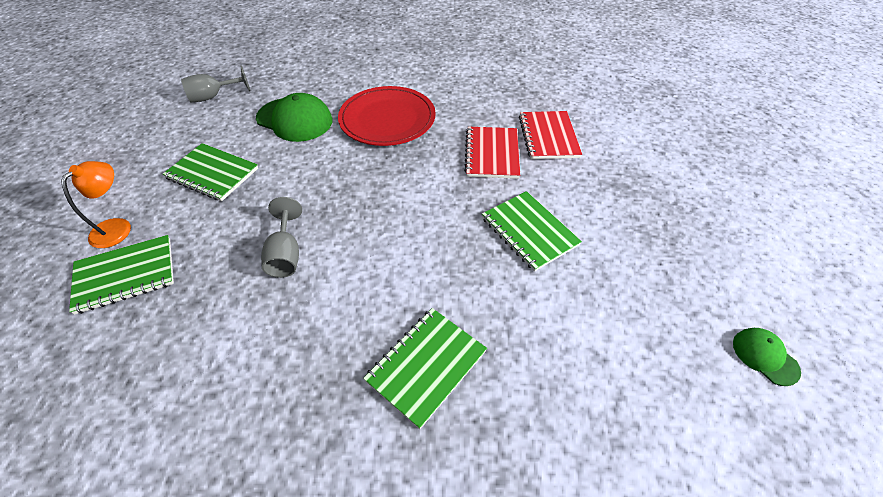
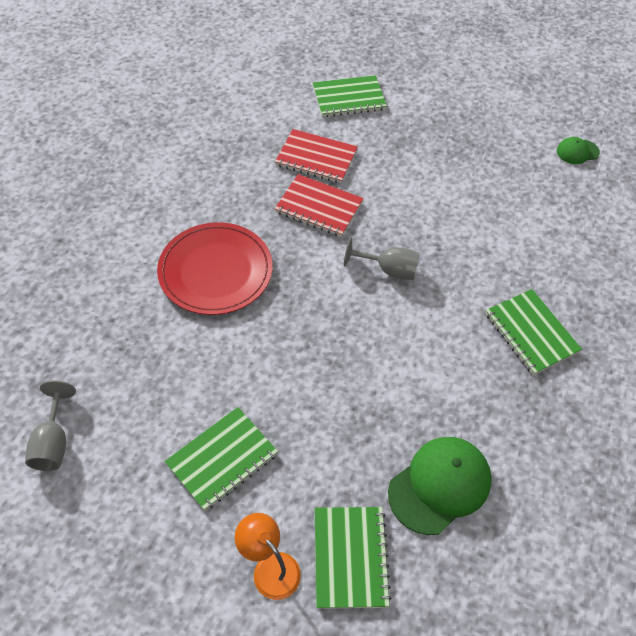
camera: 70 degrees left, 5 degrees up
(286, 254) = (380, 406): grey goblet -> grey goblet (389, 270)
(294, 119) = (163, 358): green cap -> green cap (439, 485)
(529, 231) = (427, 221): green notebook -> green notebook (349, 98)

